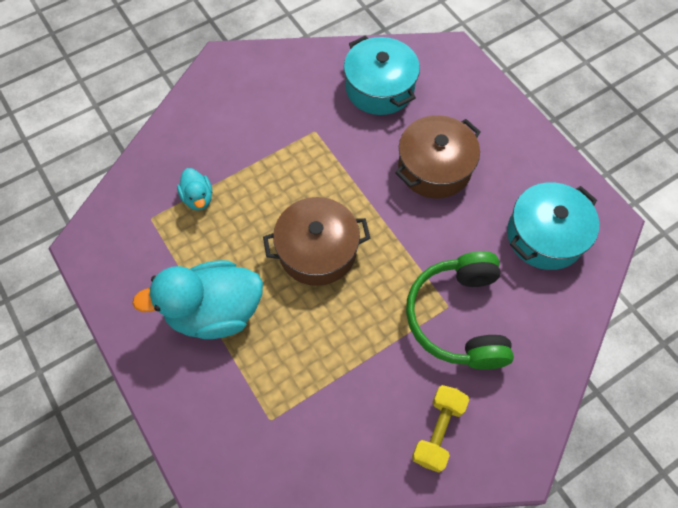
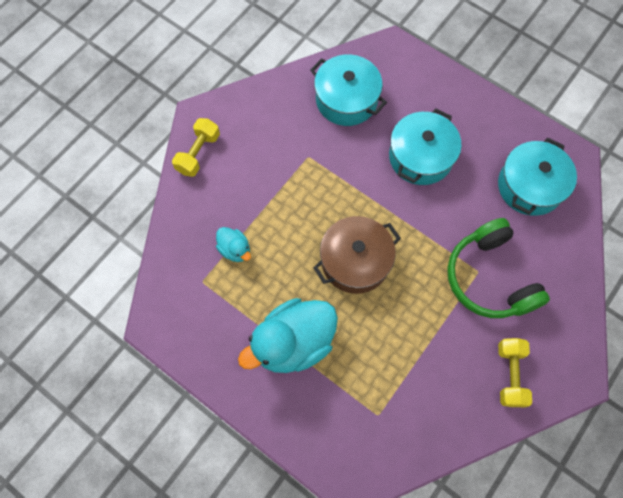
camera: 20 degrees left, 5 degrees up
(205, 94) = (198, 153): none -> yellow dumbbell
(434, 168) = (420, 157): brown pot -> turquoise pot

